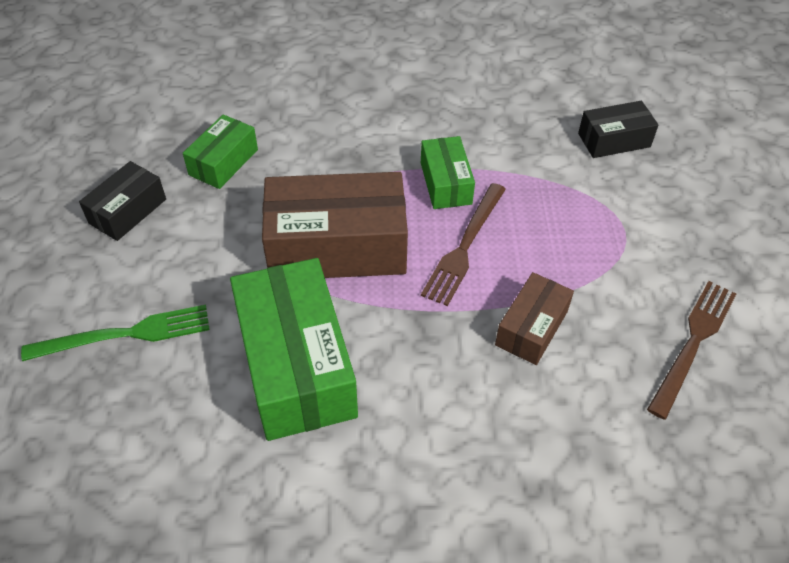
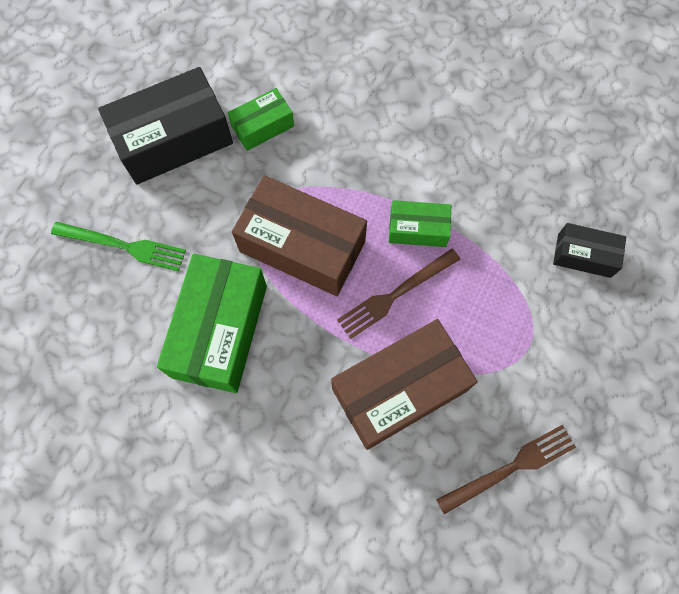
camera: 30 degrees right, 20 degrees up
(128, 211) = (174, 140): black box -> black box, size x1.89
(446, 183) = (418, 229): green box -> green box turned 75 degrees clockwise
(532, 328) = (399, 390): brown box -> brown box, size x1.89

